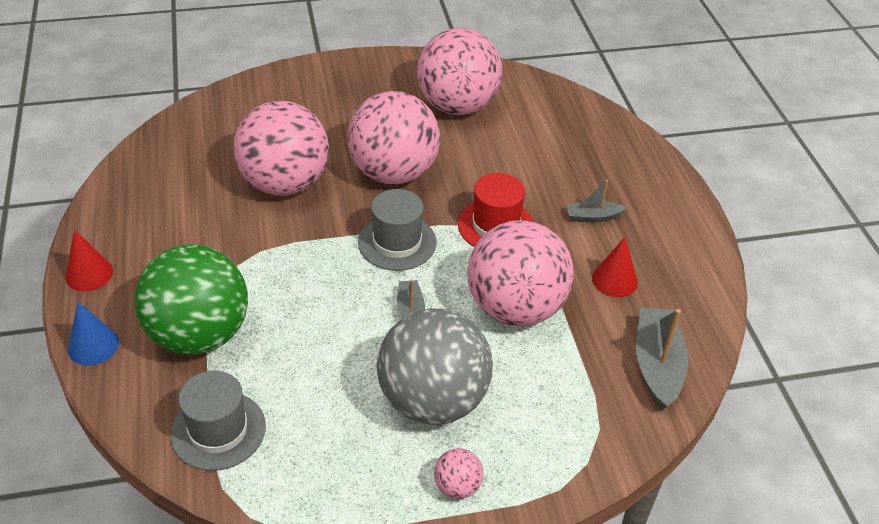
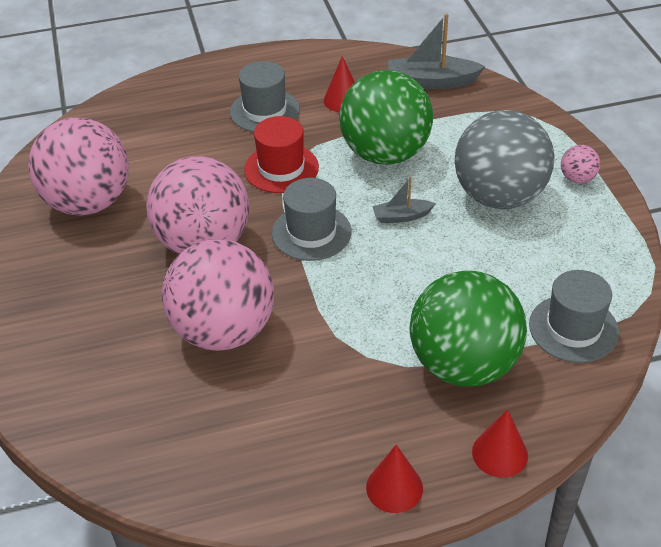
camera: 90 degrees left, 0 degrees up
(93, 345) = (499, 453): blue cone -> red cone
(515, 308) = (385, 154): pink ball -> green ball
(593, 217) = (264, 111): grey boat -> grey hat

